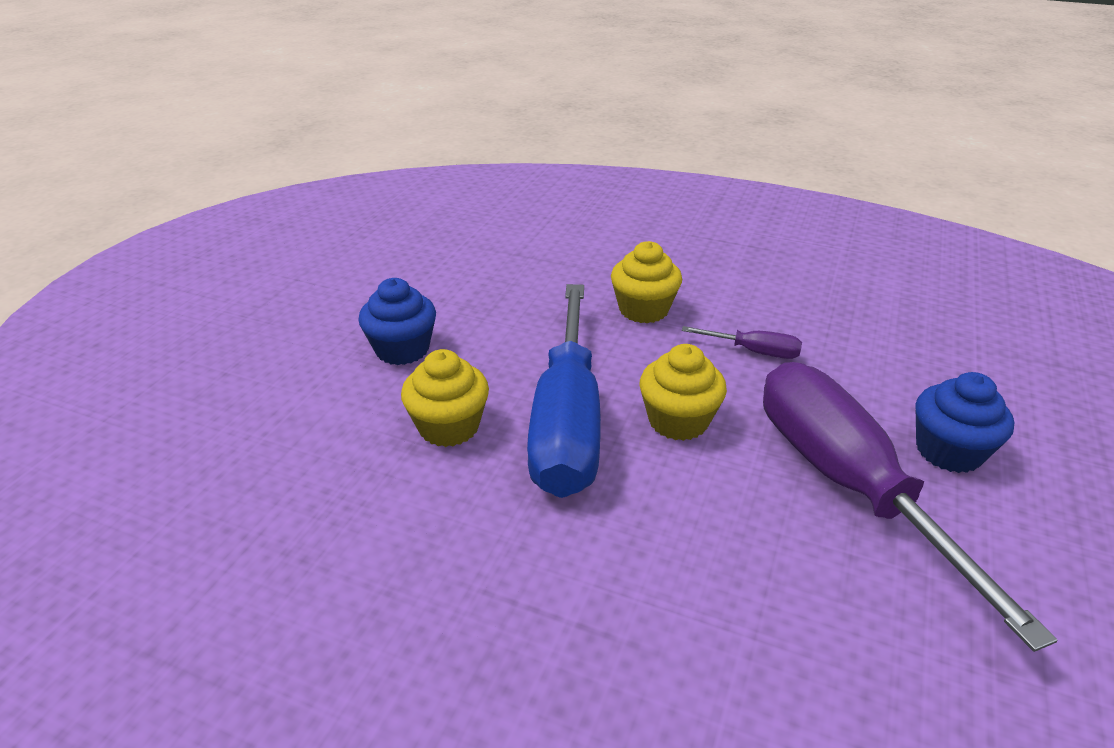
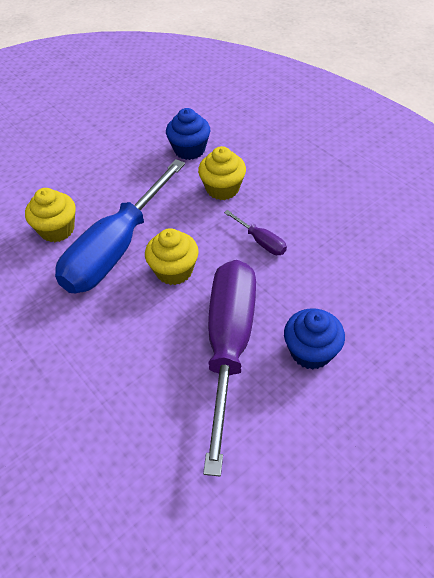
camera: 30 degrees right, 15 degrees up
(402, 349) = (71, 172): blue cupcake -> blue cupcake (189, 150)

